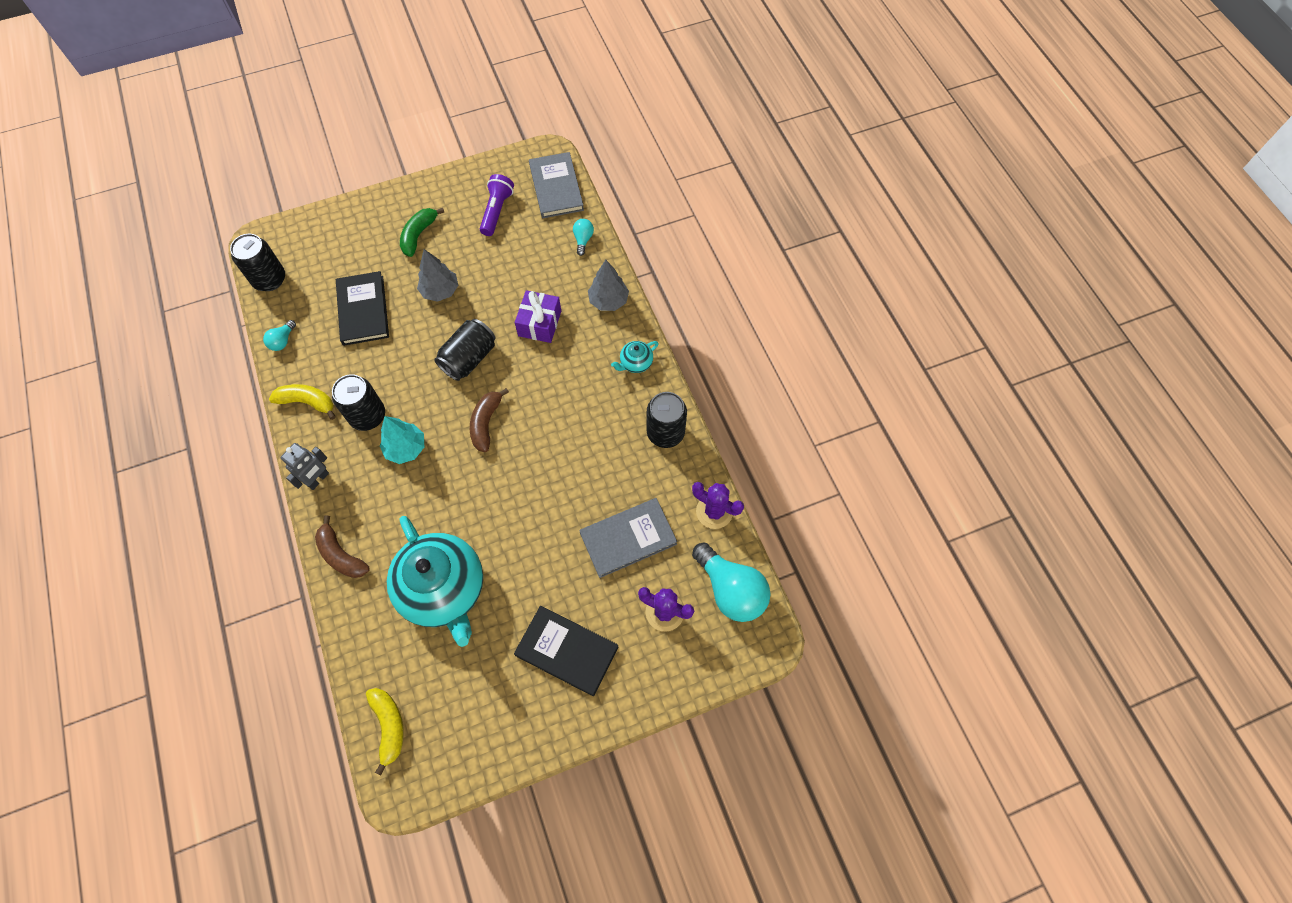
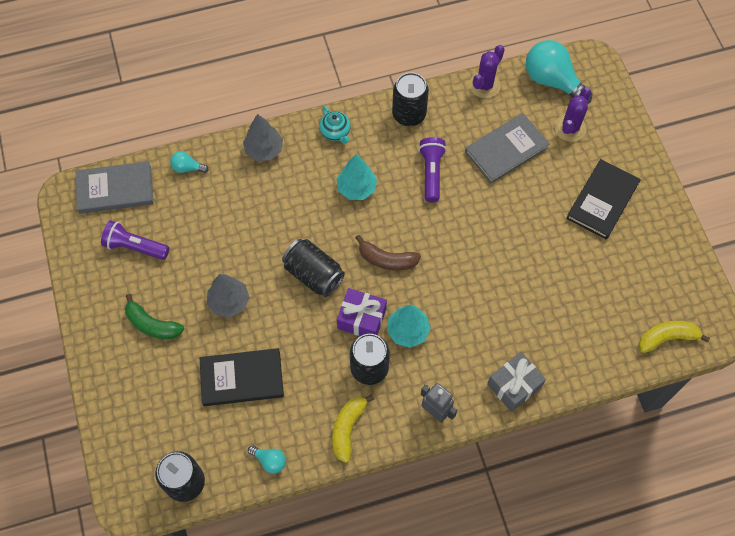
camera: 85 degrees left, 0 degrees up
(341, 555) = (514, 385): brown banana -> grey gift
(444, 590) = (549, 295): turquoise teapot -> none
(539, 323) = (281, 210): purple gift -> purple gift (362, 319)
(569, 388) = (356, 188): none -> turquoise tree
(592, 460) = (431, 173): none -> purple flashlight
(628, 538) = (506, 150): grey book -> grey book turned 75 degrees clockwise
(730, 590) = (552, 81): turquoise light bulb -> turquoise light bulb turned 105 degrees counterclockwise

